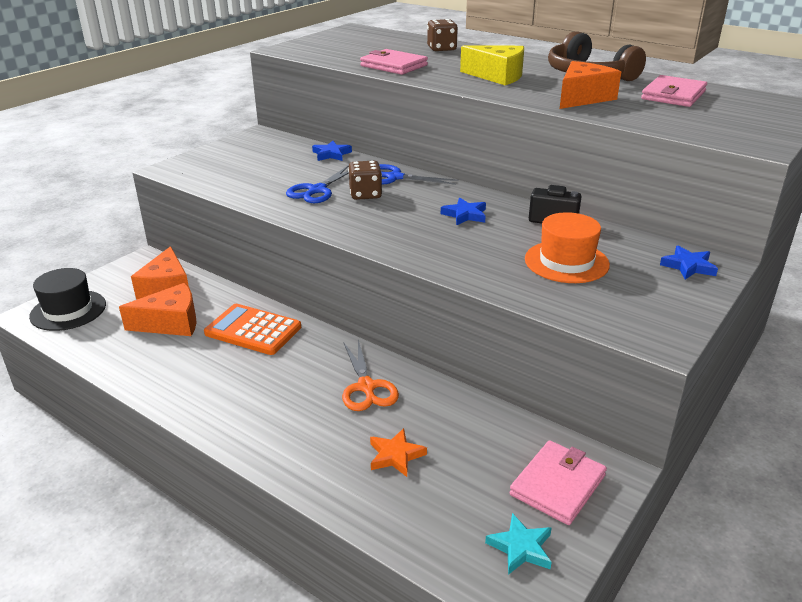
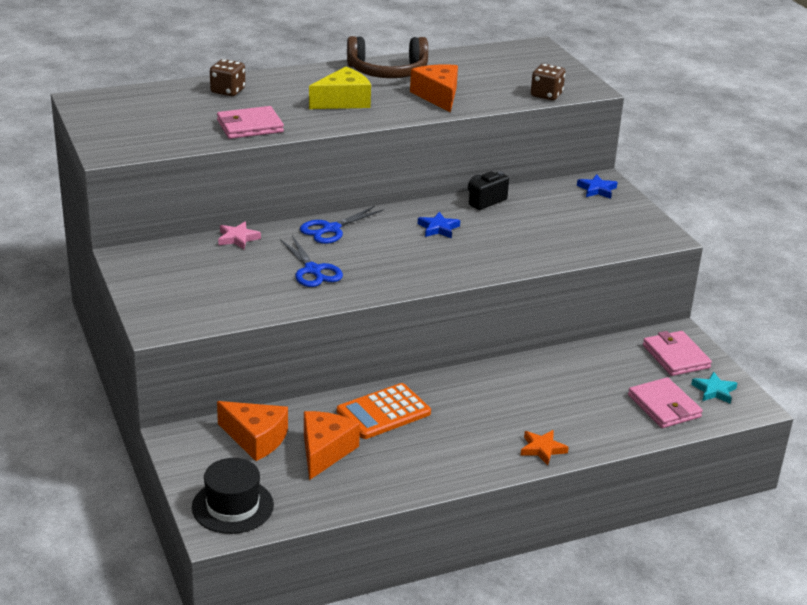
camera: 60 degrees left, 0 degrees up
(331, 154) = (238, 238): blue star -> pink star
(365, 194) = (349, 253): brown dice -> brown dice (546, 95)
(366, 387) = (515, 386): orange scissors -> none
(396, 455) = (601, 402): orange star -> orange star (542, 449)
(566, 262) = (549, 223): orange hat -> none
(673, 95) = (472, 68): pink wallet -> pink wallet (664, 406)

